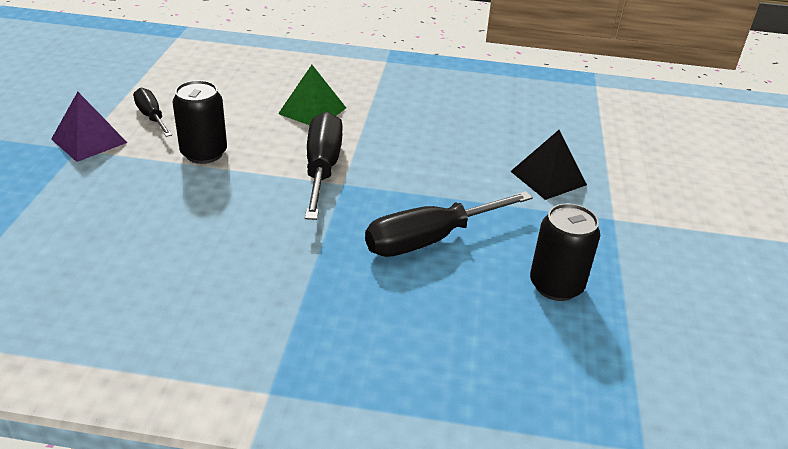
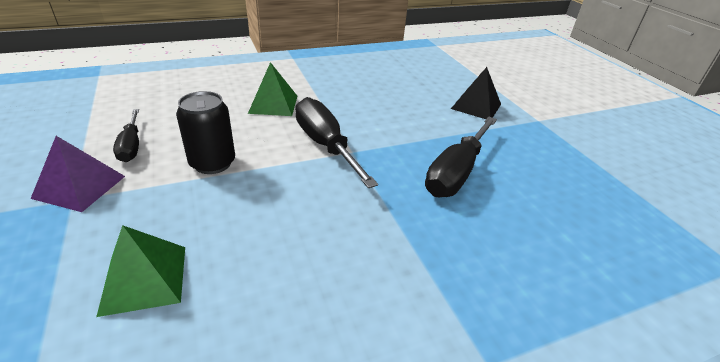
camera: 30 degrees left, 0 degrees up
(81, 227) = (144, 279): none -> green pyramid
(152, 117) = (131, 146): black screwdriver -> black screwdriver turned 135 degrees counterclockwise
(556, 285) = (562, 175): black can -> none

